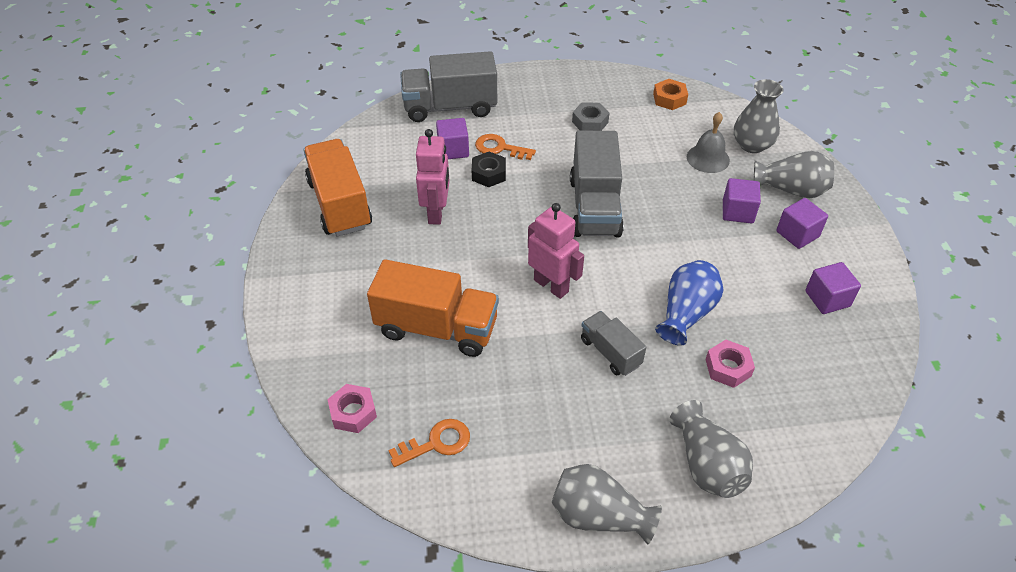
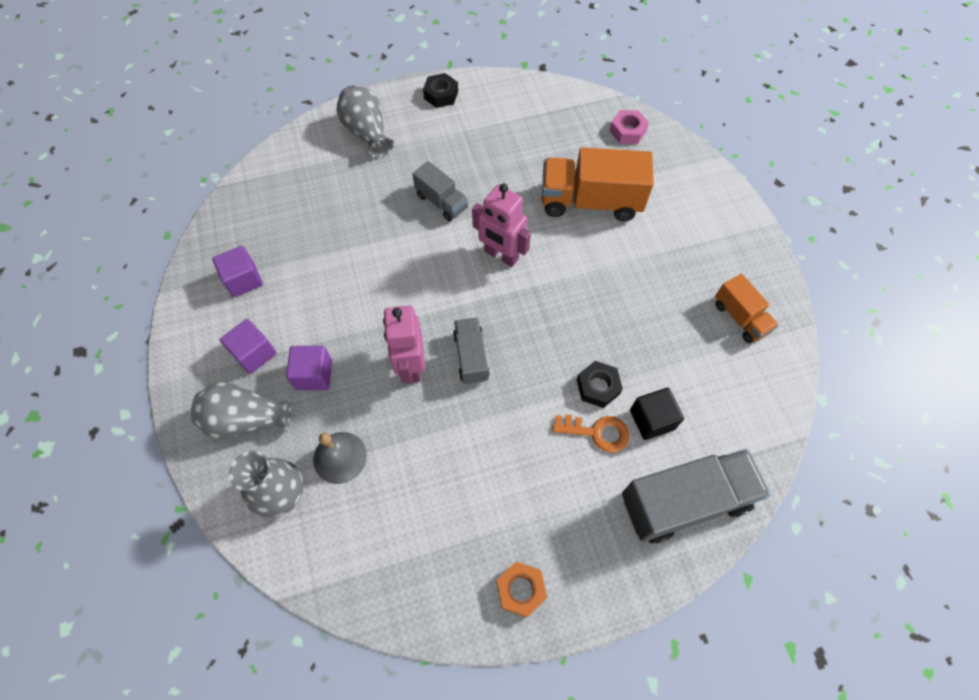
camera: 170 degrees right, 15 degrees up
(340, 204) = (740, 318): orange truck -> orange truck, size x0.55
(436, 212) = (636, 322): pink robot -> pink robot (411, 366)
(436, 443) = (560, 120): orange key -> none
(453, 150) = (652, 420): purple cube -> black cube
(590, 122) = (492, 503): grey nut -> none
(594, 207) = (471, 357): grey truck -> grey truck, size x0.55
(598, 516) = (441, 95): grey vase -> black nut
(669, 99) = (385, 576): orange nut -> orange nut (520, 590)
(686, 313) = (377, 246): blue vase -> none
(728, 367) = (344, 203): pink nut -> none

